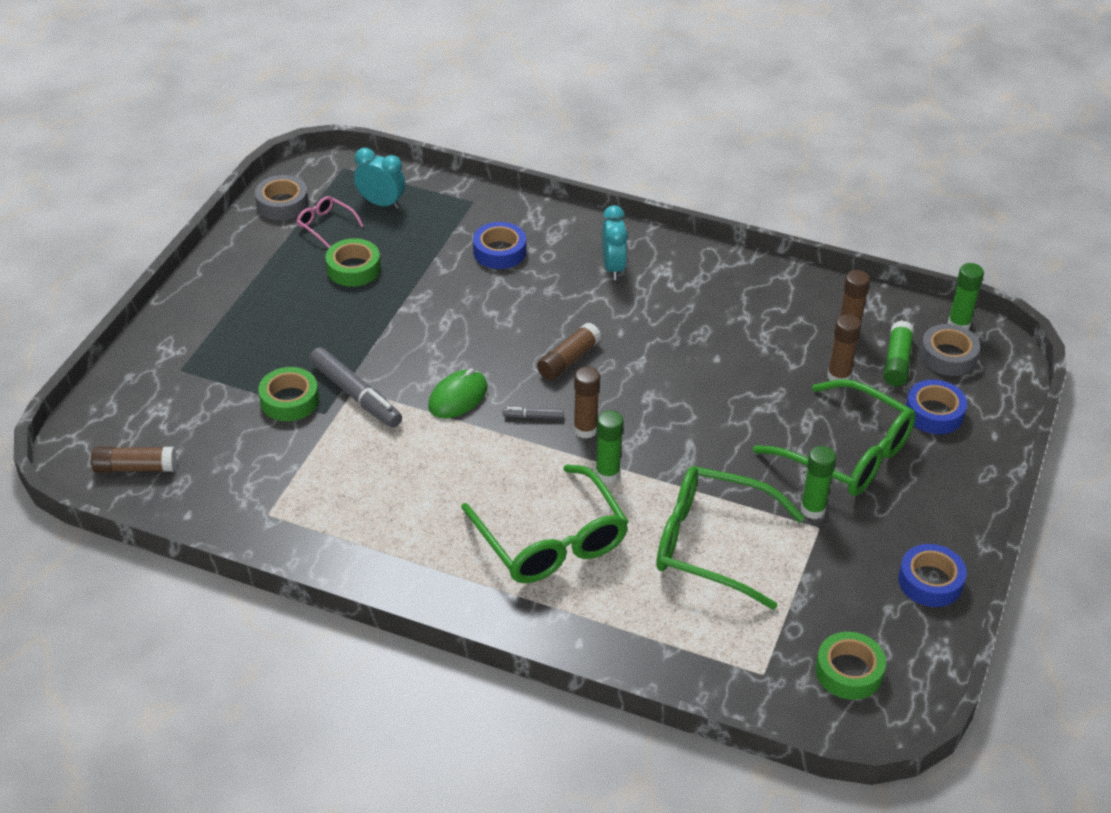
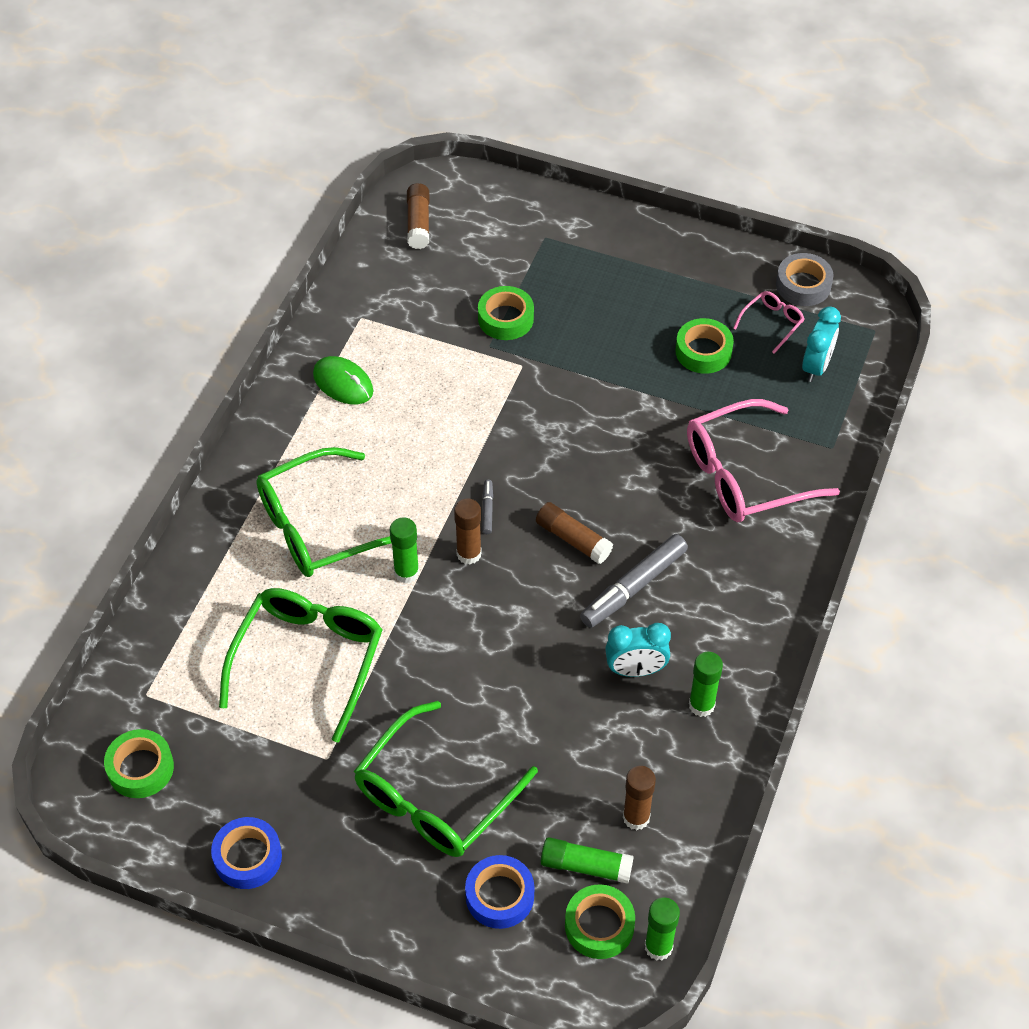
camera: 90 degrees right, 10 degrees up
(356, 395) = (514, 367): grey marker -> grey marker (633, 587)
(458, 397) = (513, 447): green mouse -> green mouse (343, 383)
(499, 251) = (746, 474): blue tape -> pink glasses
(613, 268) = (730, 581): turquoise clock -> turquoise clock (635, 670)
(813, 509) = (352, 755): green glue stick -> green glue stick (701, 705)
(839, 377) = (557, 800): brown glue stick -> none
(948, 356) = (599, 926): grey tape -> green tape

